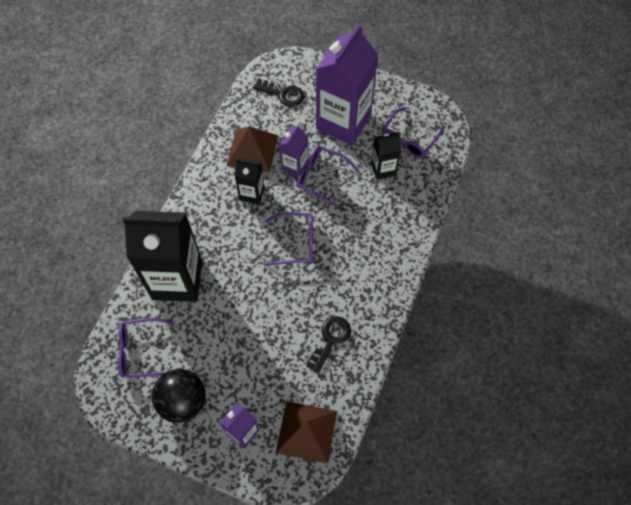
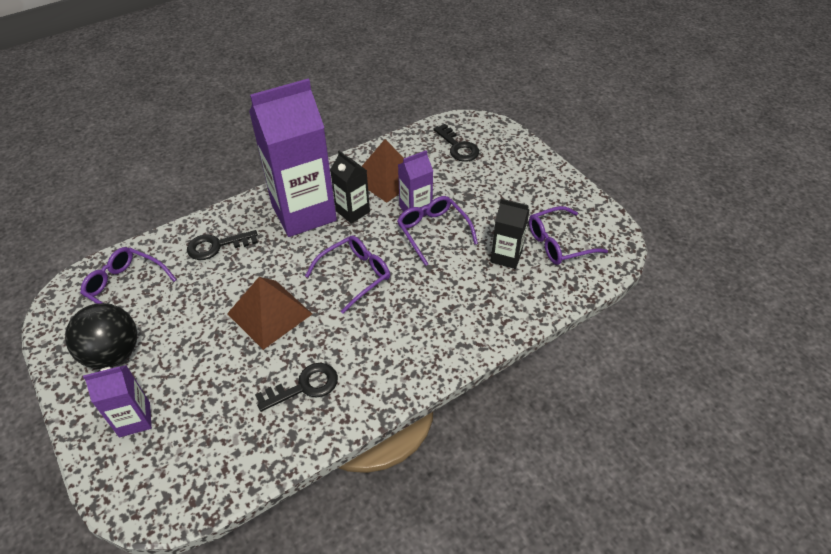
camera: 35 degrees right, 15 degrees down
(177, 280) = (216, 246): black carton -> black key
(296, 243) = (355, 275): purple glasses -> purple glasses turned 75 degrees counterclockwise
(306, 431) = (192, 464): brown pyramid -> brown pyramid (269, 313)
(343, 122) = (499, 196): purple carton -> purple carton (304, 213)

